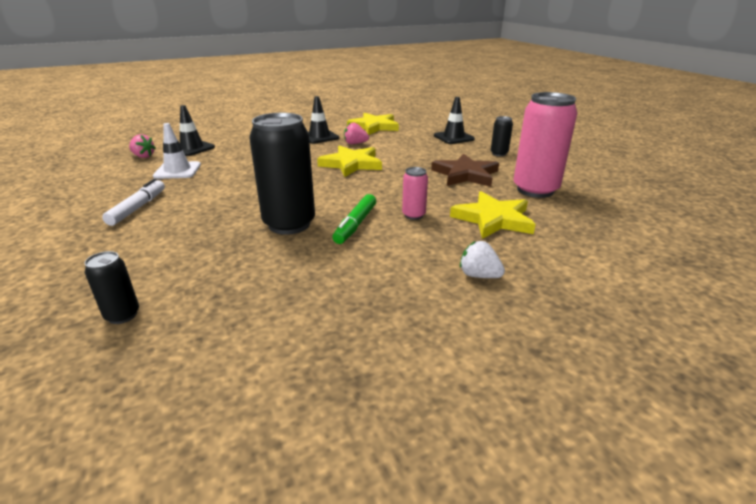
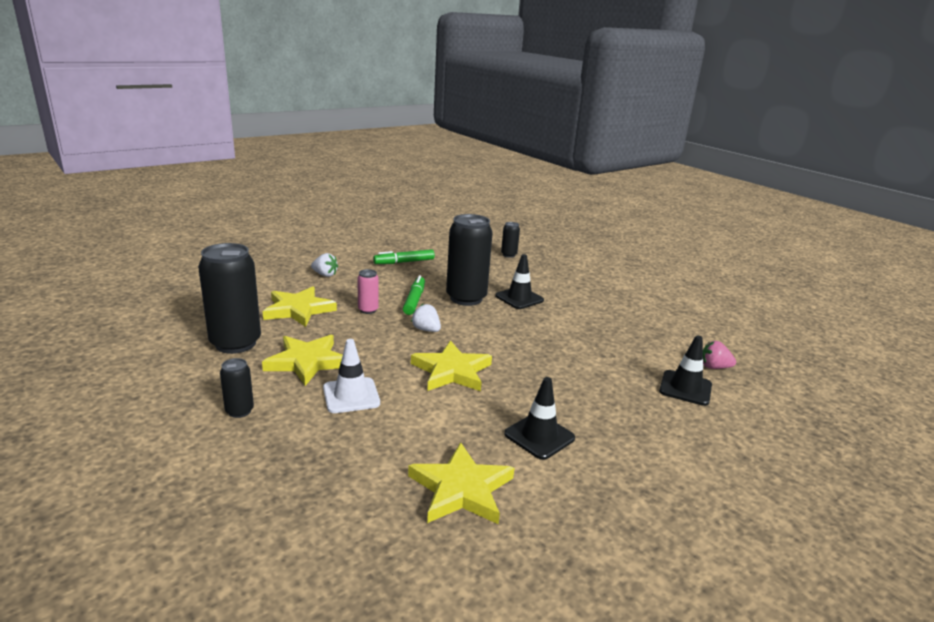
camera: 165 degrees right, 5 degrees down
(138, 208) = (600, 305): white marker -> none
(177, 171) = (636, 347): white traffic cone -> white traffic cone (351, 395)
(342, 302) = (404, 262): none -> green marker
(355, 143) = (469, 420): pink strawberry -> none
(357, 192) = (426, 330): none -> white strawberry
(453, 137) = (300, 457): black traffic cone -> black traffic cone (519, 298)
(465, 174) = (307, 362): brown star -> yellow star
(535, 190) = (235, 343): pink can -> black can

